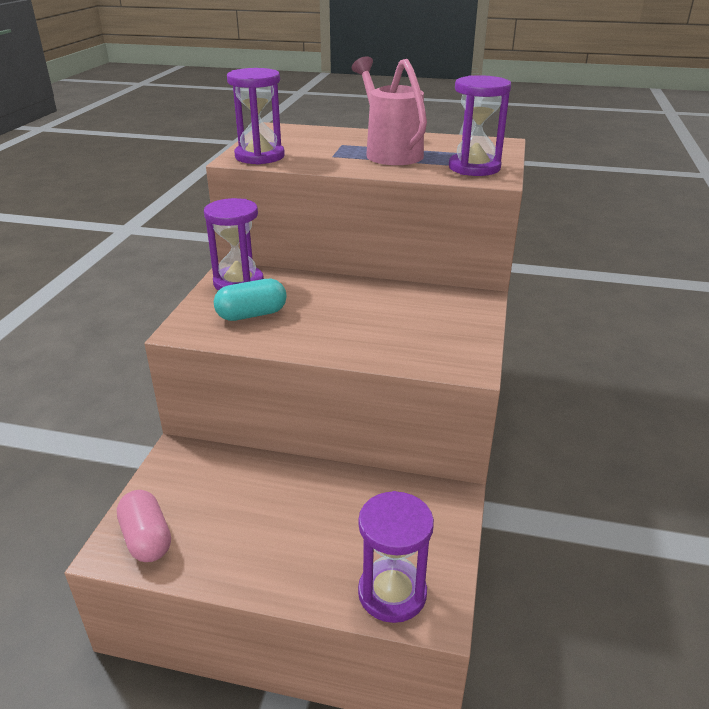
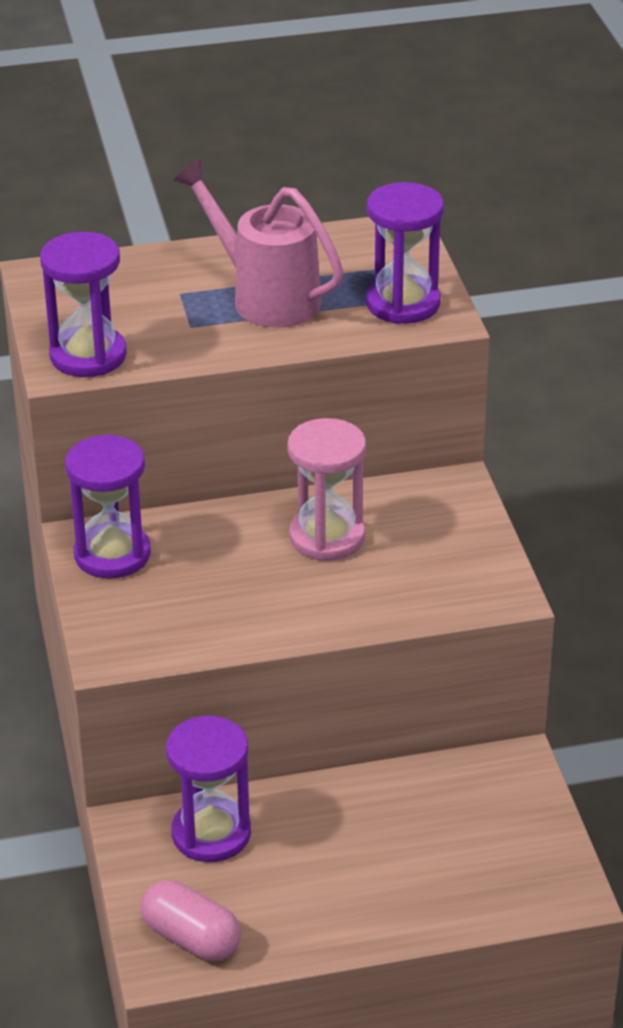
camera: 25 degrees left, 5 degrees up
(252, 314) = (179, 602): turquoise capsule -> none
(373, 305) = (327, 537): none -> pink hourglass
(392, 593) = (513, 890): purple hourglass -> purple hourglass (211, 833)

